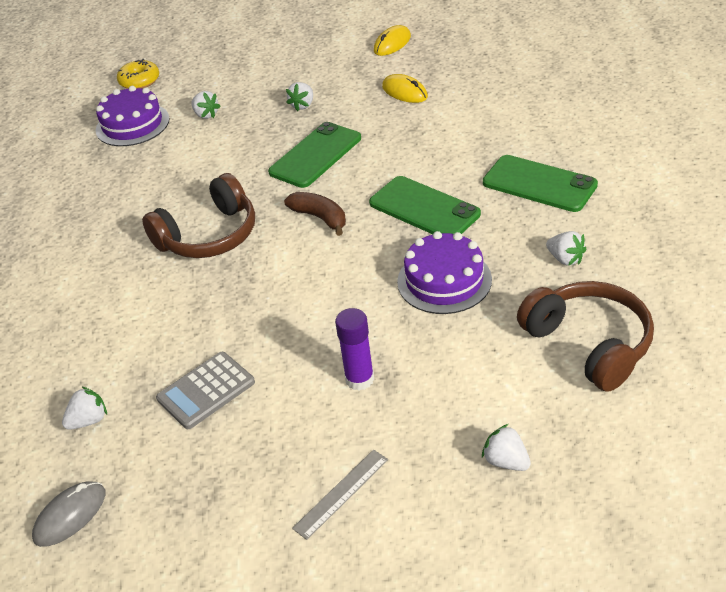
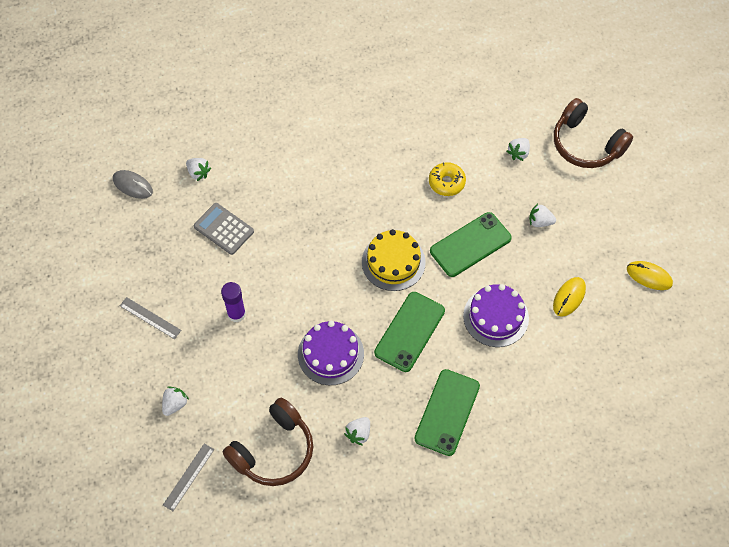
camera: 75 degrees right, 20 degrees up
(132, 124) = (499, 105): purple cake -> purple cake (496, 317)
(139, 81) = (562, 91): yellow donut -> yellow donut (446, 182)
(209, 236) = (368, 194): brown headphones -> brown headphones (586, 144)
(315, 155) = (470, 244): green phone -> green phone turned 60 degrees counterclockwise
(320, 218) = (393, 262): brown banana -> yellow cake
(633, 446) = (188, 477): none -> grey ruler

